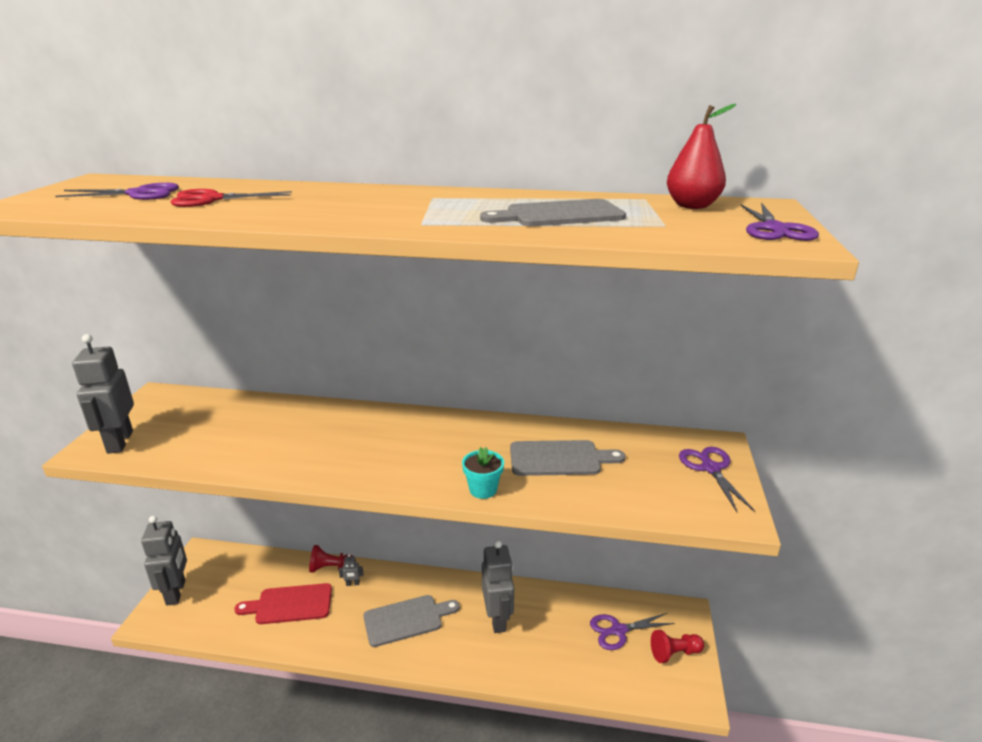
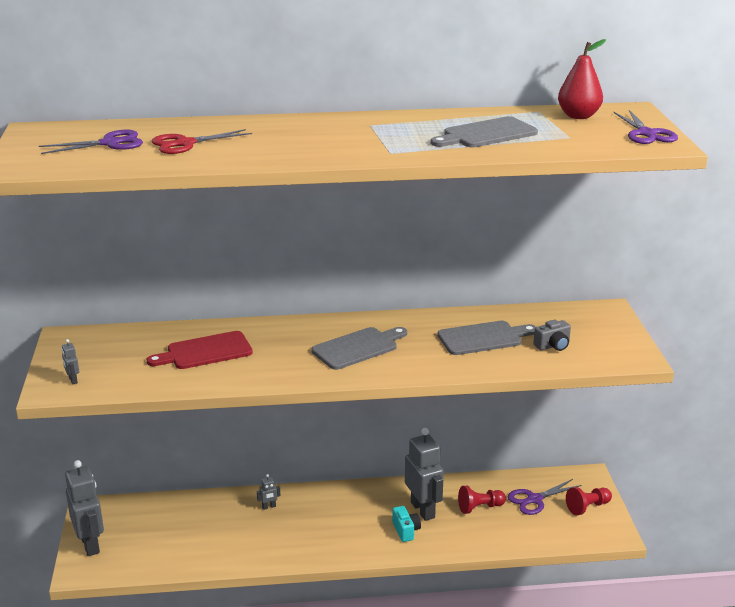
camera: 15 degrees left, 0 degrees up
(119, 442) = (73, 380): grey robot -> grey robot, size x0.41
(290, 604) = (216, 533): red cutting board -> red cutting board (205, 352)
(331, 568) = (239, 498): red pawn -> red pawn (480, 507)
(406, 619) = (338, 525): grey cutting board -> grey cutting board (358, 348)
(470, 641) = (406, 531): none -> turquoise camera
(483, 490) = (433, 369): turquoise flower pot -> none
(636, 481) = (553, 346): none -> grey camera
(710, 468) = (607, 328): purple scissors -> none

